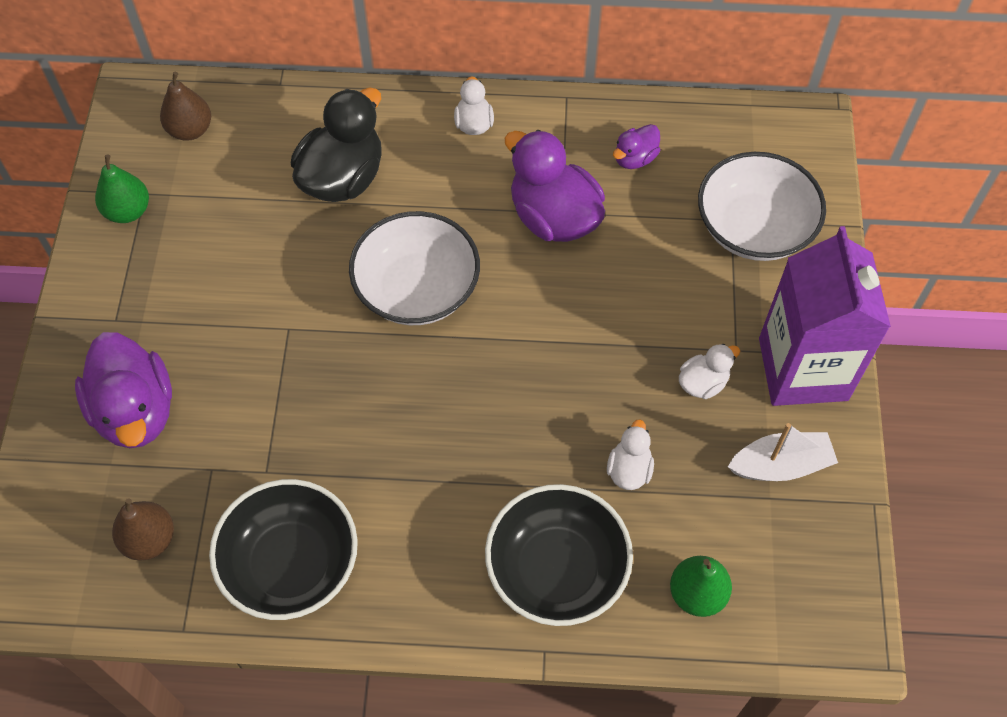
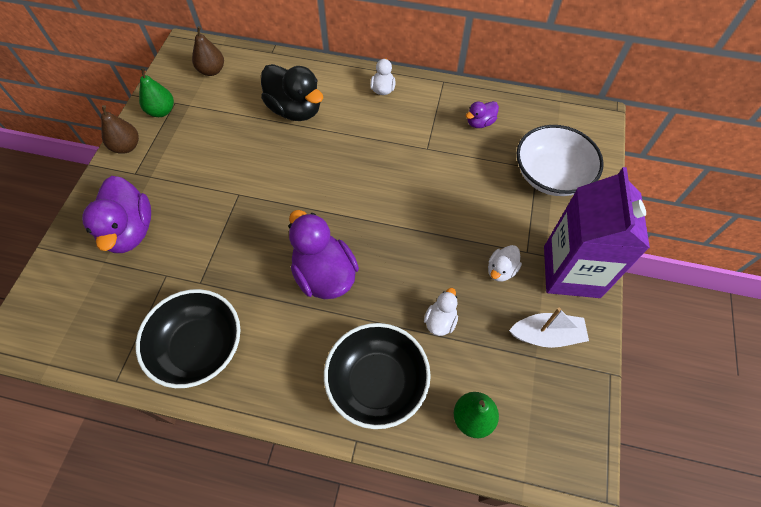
camera: 10 degrees right, 0 degrees up
(149, 539) = (113, 315): brown pear -> brown pear (126, 146)
(343, 178) = (295, 110): black duck -> black duck turned 90 degrees clockwise
(417, 289) = (325, 182): white bowl -> none
(554, 217) = (421, 151): purple duck -> purple duck (324, 275)
(703, 383) = (501, 270): white duck -> white duck turned 150 degrees clockwise

